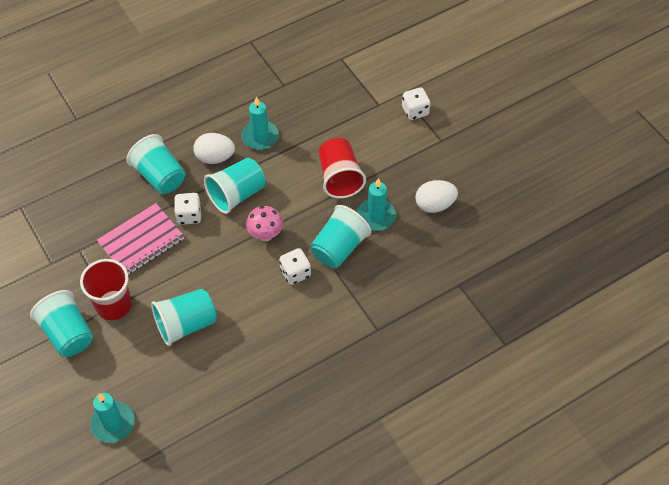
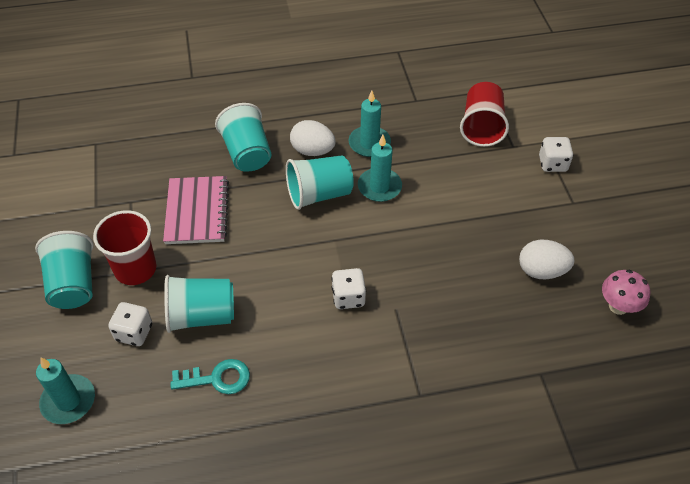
camera: 20 degrees right, 5 degrees down
(141, 241) = (197, 212): pink notebook -> pink notebook turned 75 degrees counterclockwise
(189, 215) = (259, 201): white dice -> white dice (134, 332)
(221, 368) = (217, 378): none -> turquoise key
(265, 235) = (332, 245): pink mushroom -> pink mushroom (618, 306)
(339, 178) = (440, 209): red cup -> red cup (481, 127)
(339, 248) = (410, 285): turquoise cup -> none
(376, 216) = (466, 262): turquoise candle -> turquoise candle (379, 187)

